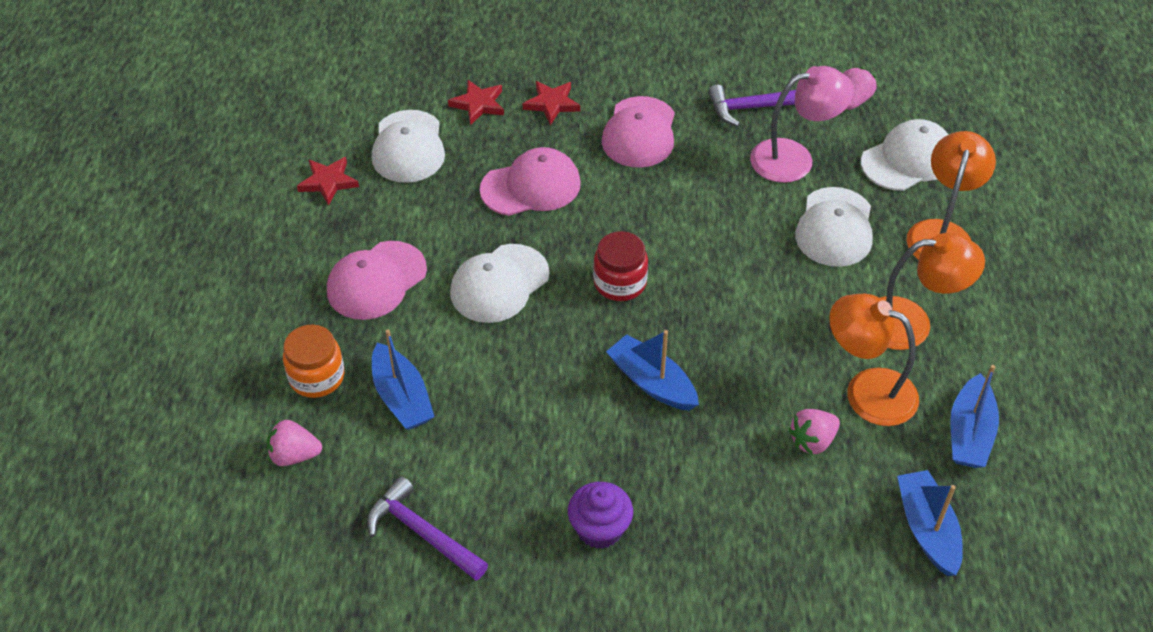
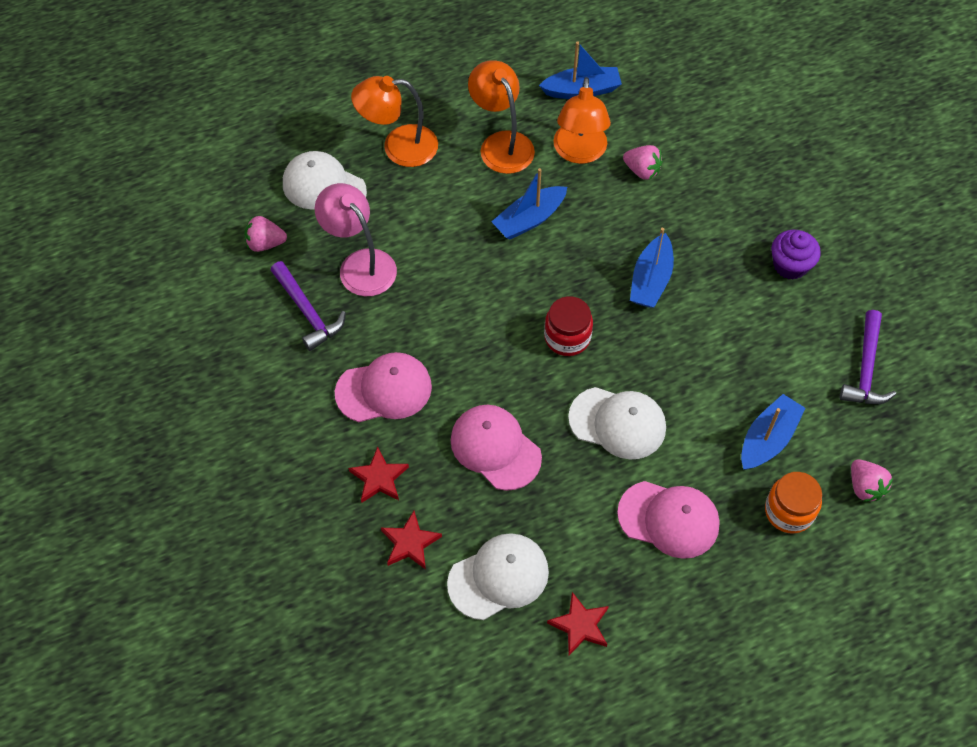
camera: 115 degrees left, 10 degrees up
(835, 227) = (428, 214): white cap -> none
(927, 529) = (672, 94): blue boat -> blue boat (529, 219)

